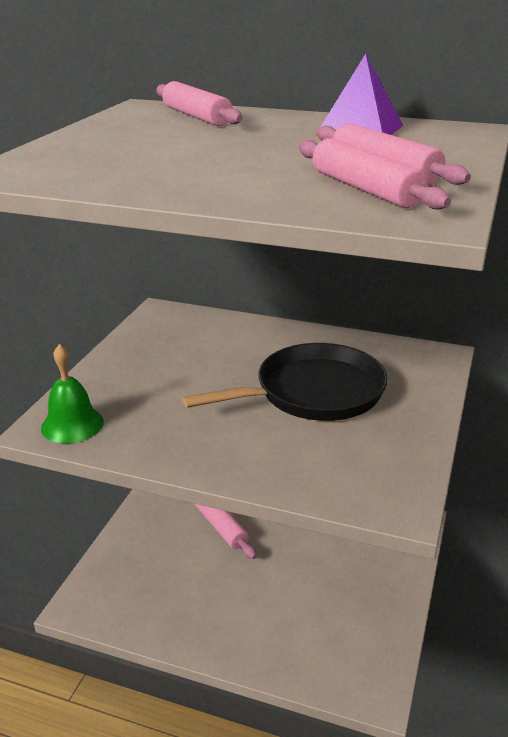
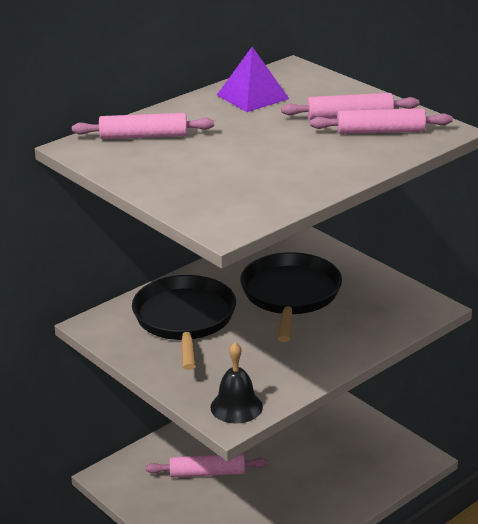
camera: 60 degrees left, 0 degrees up
(72, 424) = (236, 407): green bell -> black bell
(208, 349) = (184, 319): none -> black pan

